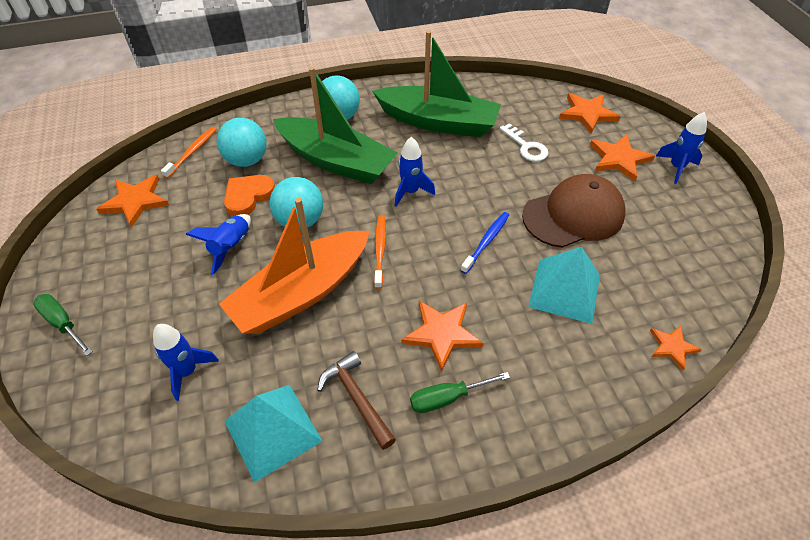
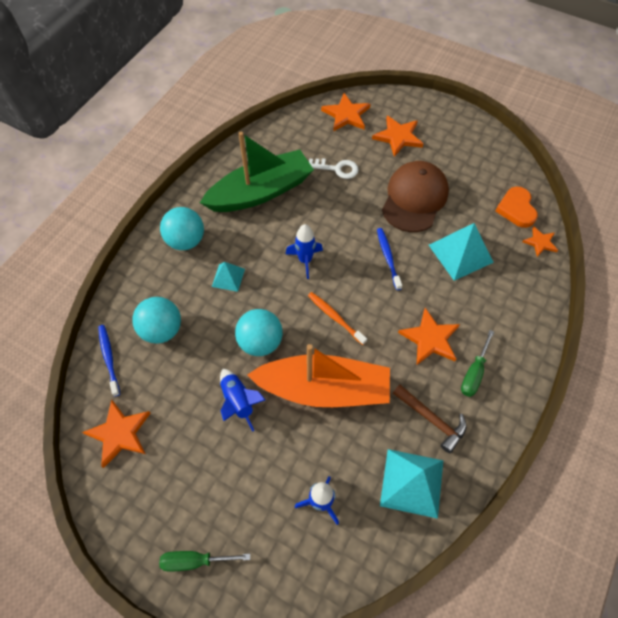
camera: 45 degrees left, 10 degrees up
(192, 152) = (109, 358): orange toothbrush -> blue toothbrush
(248, 196) = (201, 356): orange heart -> orange heart (516, 209)
(301, 293) = (324, 388): orange boat -> orange boat turned 90 degrees counterclockwise
(336, 161) = (228, 277): green boat -> turquoise pyramid
(356, 398) = (431, 419): brown hammer -> brown hammer turned 150 degrees counterclockwise
(676, 167) = (433, 120): blue rocket -> none

